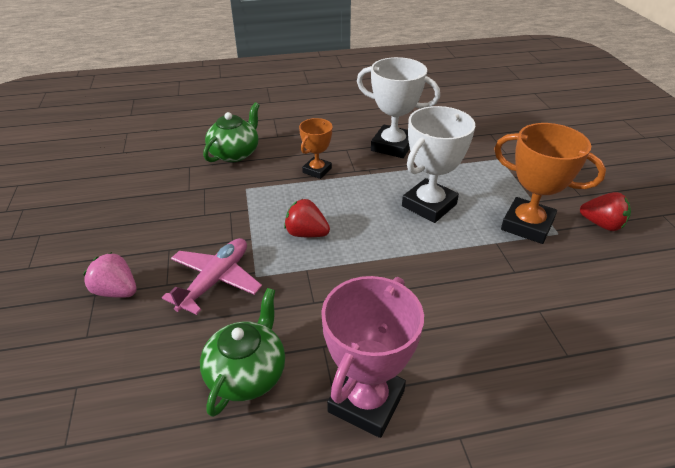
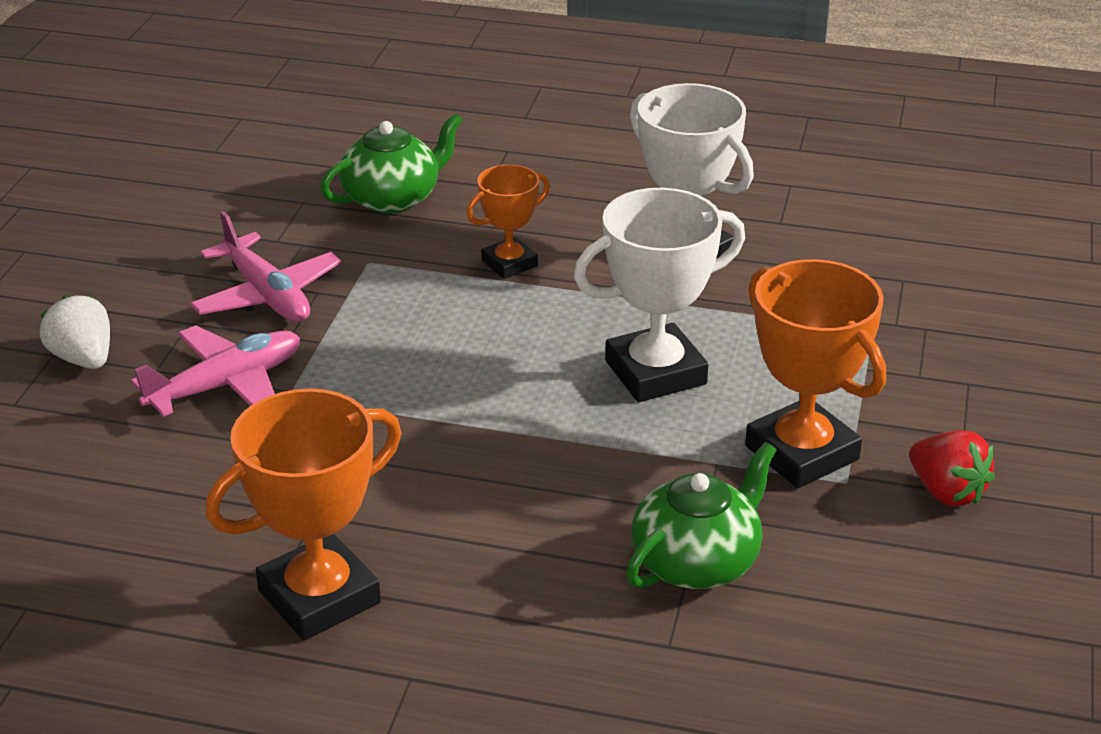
camera: 25 degrees right, 5 degrees down
(116, 291) = (83, 359): pink strawberry -> white strawberry
(204, 221) = (267, 295): none -> pink plane
(247, 373) = (187, 513): green teapot -> green teapot (697, 562)
(306, 233) = (410, 359): red strawberry -> none
(366, 401) = (319, 597): pink trophy -> orange trophy

